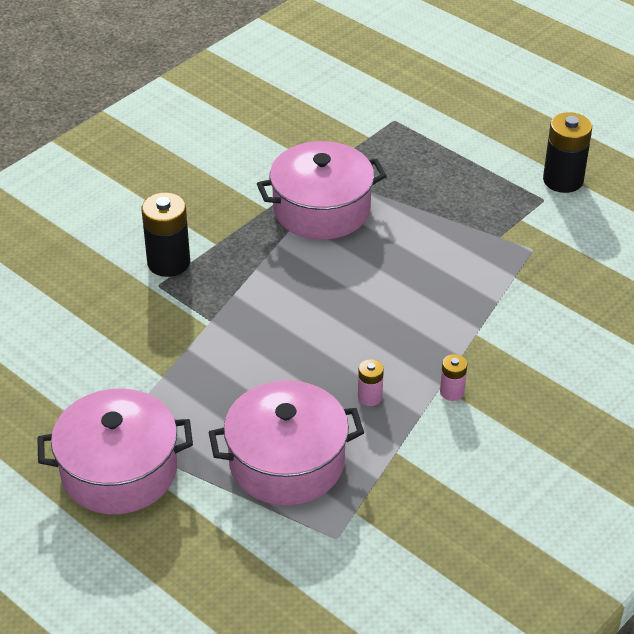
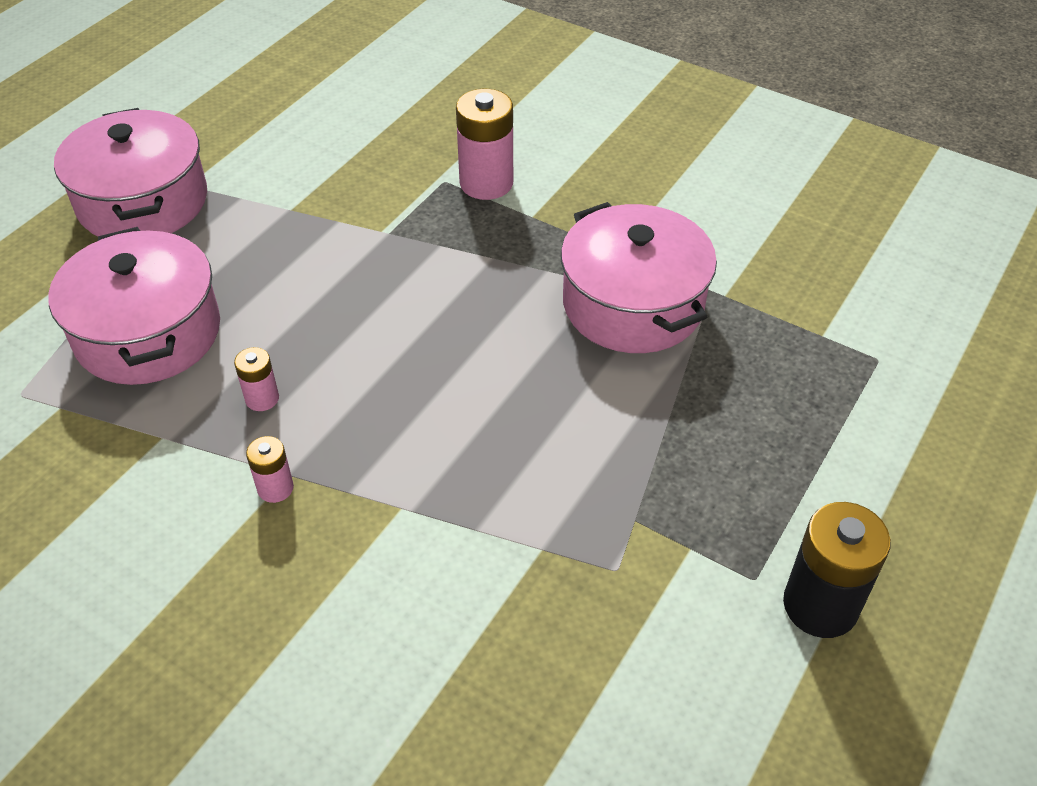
camera: 80 degrees right, 5 degrees up
(168, 262) = (486, 183): black battery -> pink battery

